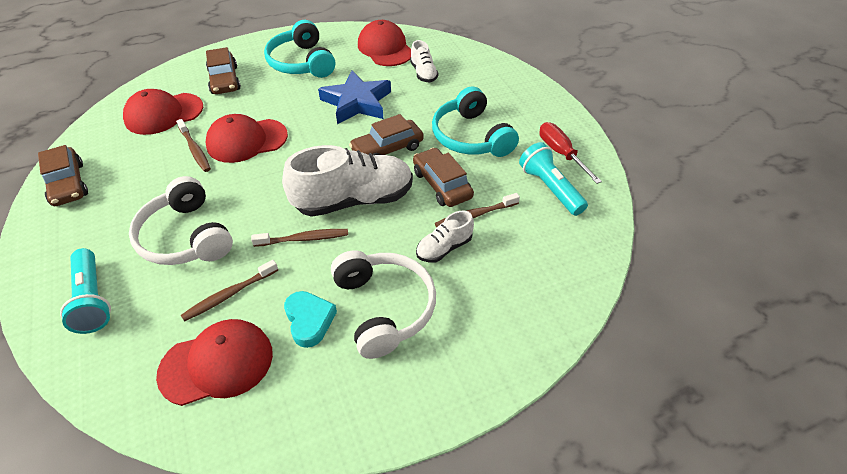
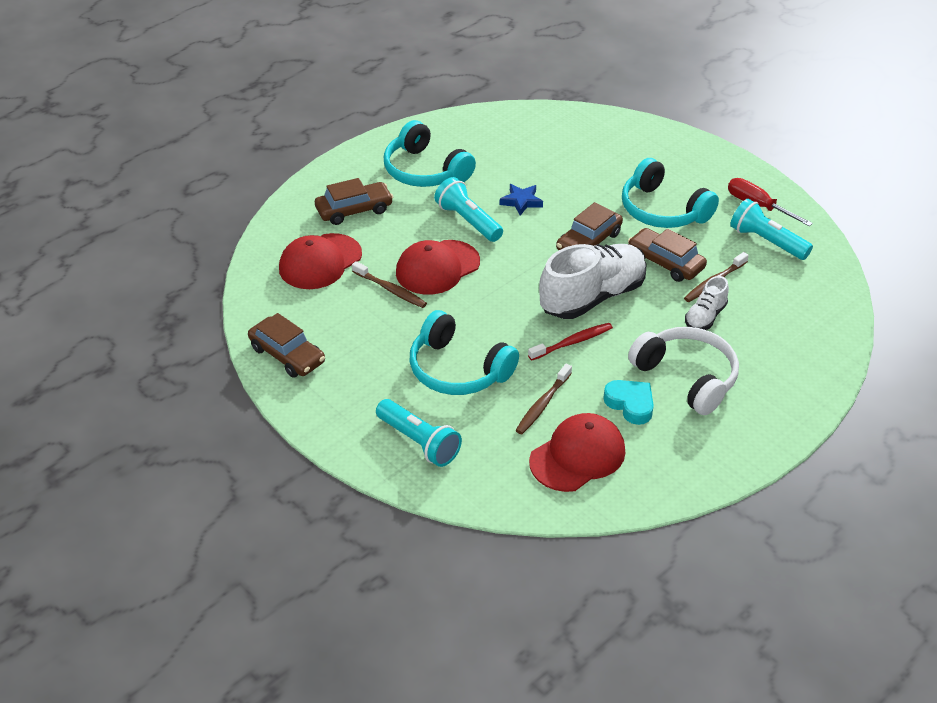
camera: 20 degrees left, 5 degrees down
(186, 237) = (458, 370): white headphones -> turquoise headphones
(224, 80) = (354, 210): brown car -> brown car turned 75 degrees counterclockwise
(302, 108) = (468, 221): none -> turquoise flashlight
(304, 239) = (572, 342): brown toothbrush -> red toothbrush
(357, 102) = (521, 201): blue star -> blue star, size x0.53
(385, 48) = (505, 134): red cap -> none
(423, 73) = (568, 154): white shoe -> none

